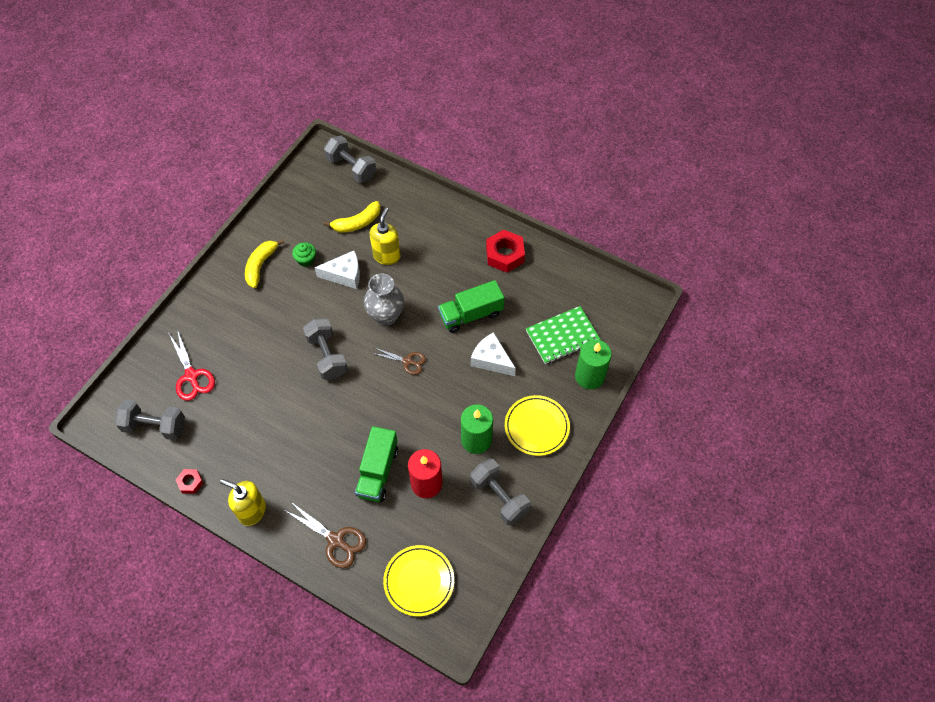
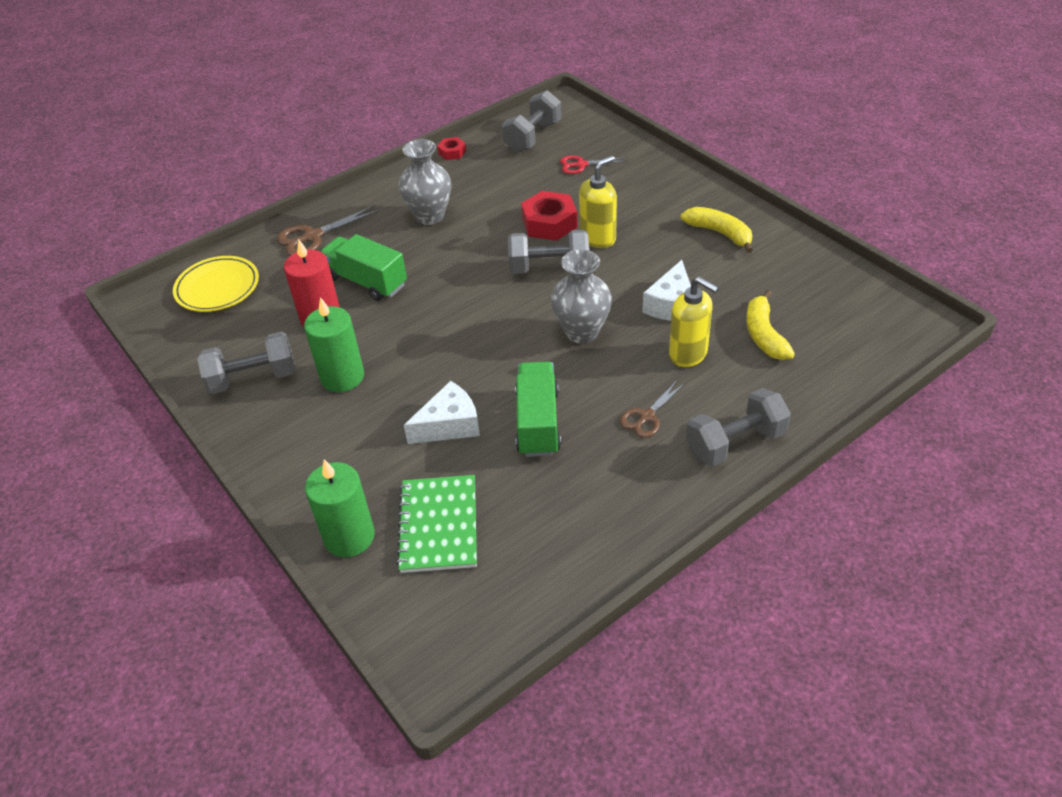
camera: 115 degrees right, 15 degrees down
(191, 376) = (581, 165): red scissors -> red scissors, size x0.66
(252, 511) = (391, 186): yellow soap dispenser -> yellow soap dispenser (598, 238)
(286, 461) = (430, 216): none -> grey vase
(306, 260) = (713, 274): green cupcake -> none
(351, 168) = (882, 349): grey dumbbell -> grey dumbbell (735, 443)
(407, 361) = (498, 337): brown scissors -> brown scissors (647, 416)
(505, 255) = (632, 497): red nut -> red nut (549, 223)
(536, 427) = (315, 445): yellow plate -> none

